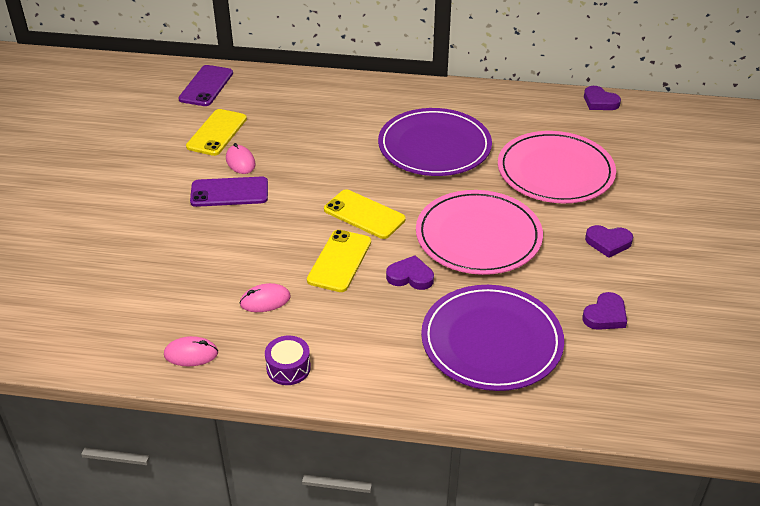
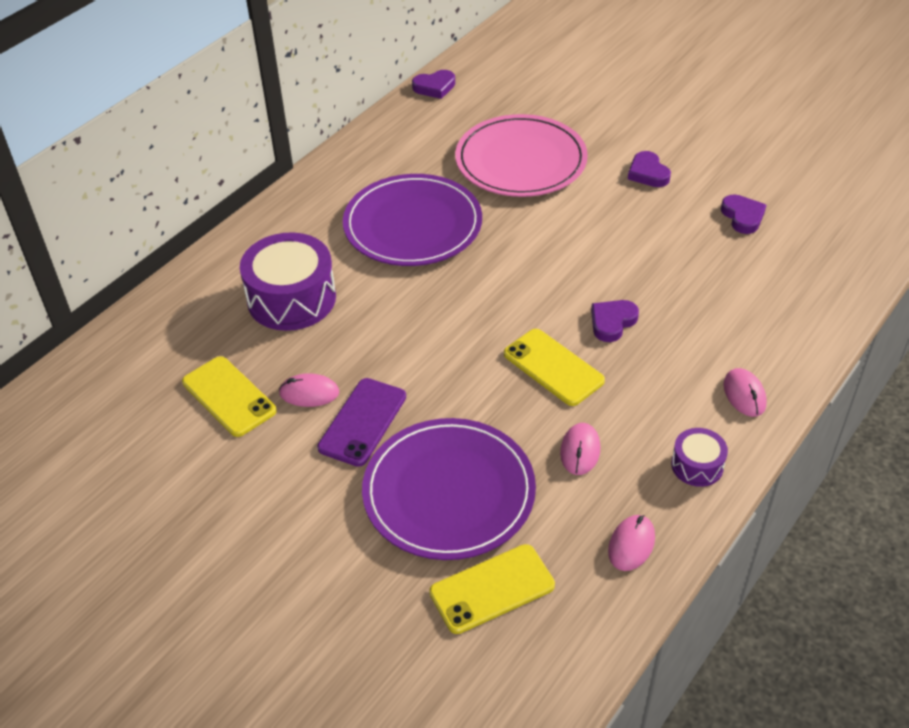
camera: 60 degrees left, 5 degrees up
(206, 86) = (113, 375): purple phone -> none
(319, 123) = (291, 298): none -> purple drum
(364, 214) = (489, 321): yellow phone -> yellow phone (492, 589)
(383, 375) = (744, 394): none -> pink mouse
(478, 236) = (582, 251): pink plate -> none
(491, 341) = (737, 301): purple plate -> purple plate (449, 492)
(608, 243) = (648, 173): purple heart -> purple heart turned 120 degrees clockwise

